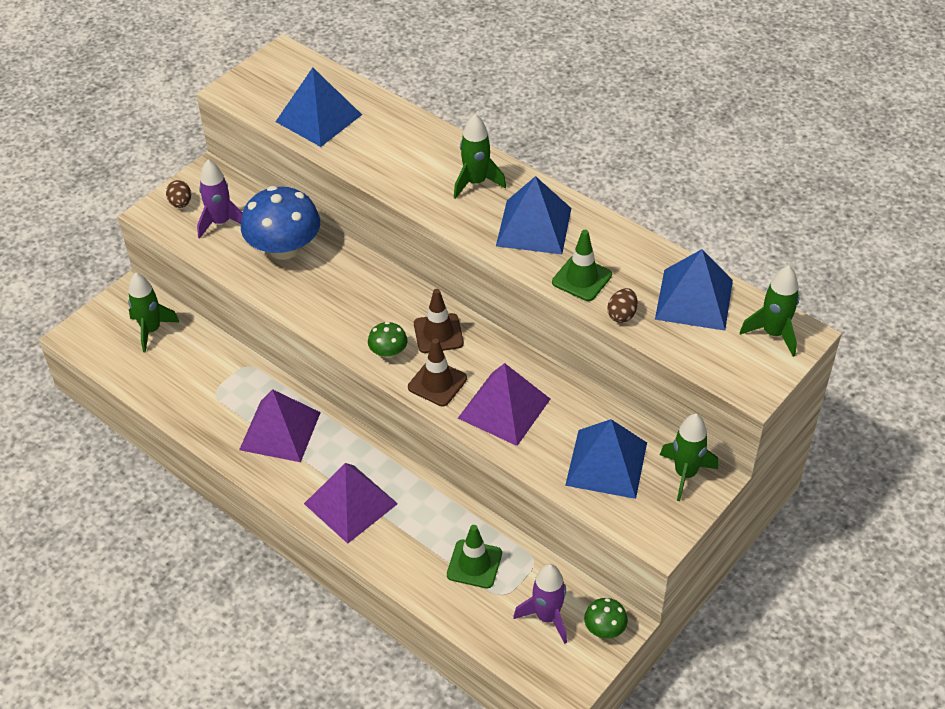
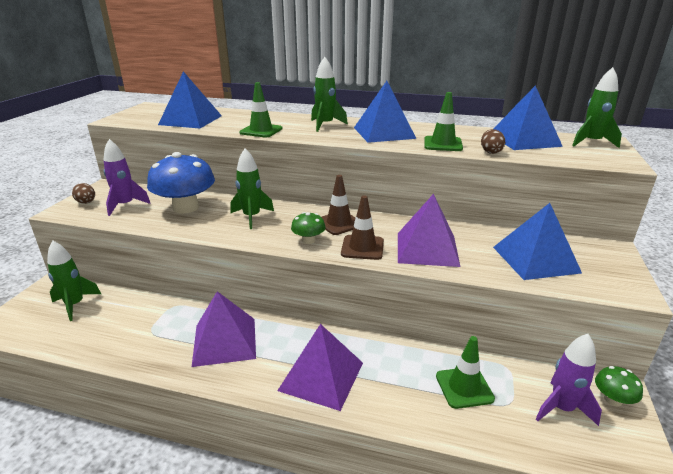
camera: 25 degrees left, 20 degrees down
(388, 176) = (261, 131): none -> green traffic cone
(685, 474) = (593, 250): green rocket -> green rocket (252, 217)

